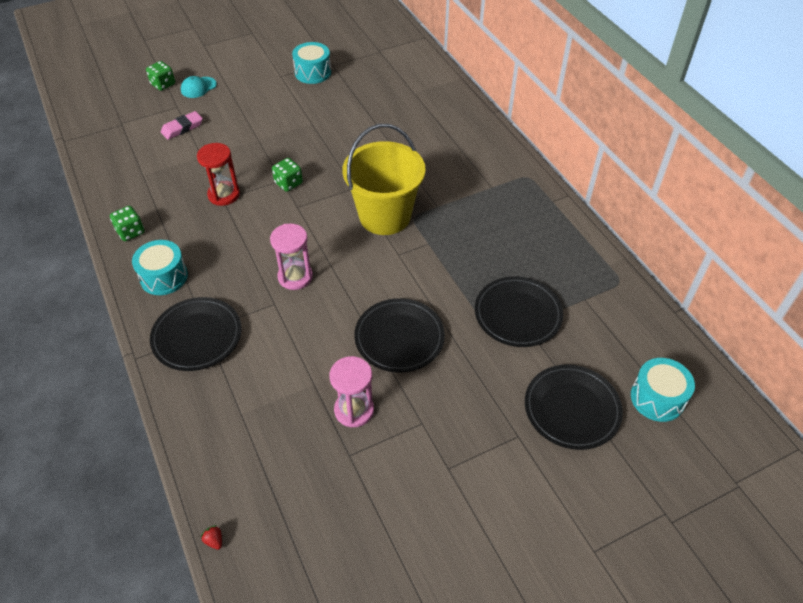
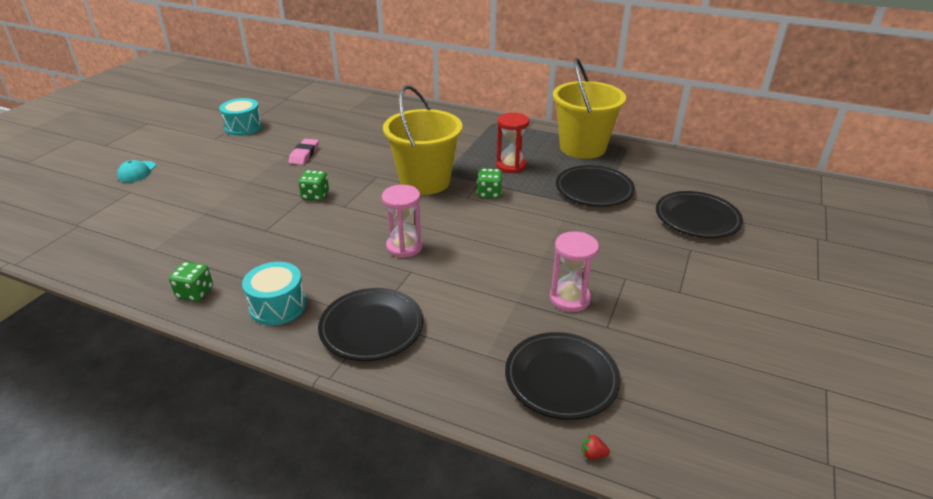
camera: 40 degrees left, 15 degrees down
(163, 84) = (92, 183): green dice -> green dice (489, 194)
(182, 128) = (155, 202): pink eraser -> pink eraser (304, 154)
(224, 195) = (263, 227): red hourglass -> red hourglass (511, 166)
(399, 338) = (538, 241): black plate -> black plate (561, 379)
(574, 257) = (582, 147): none -> yellow bucket
(657, 398) = (729, 189): turquoise drum -> none

